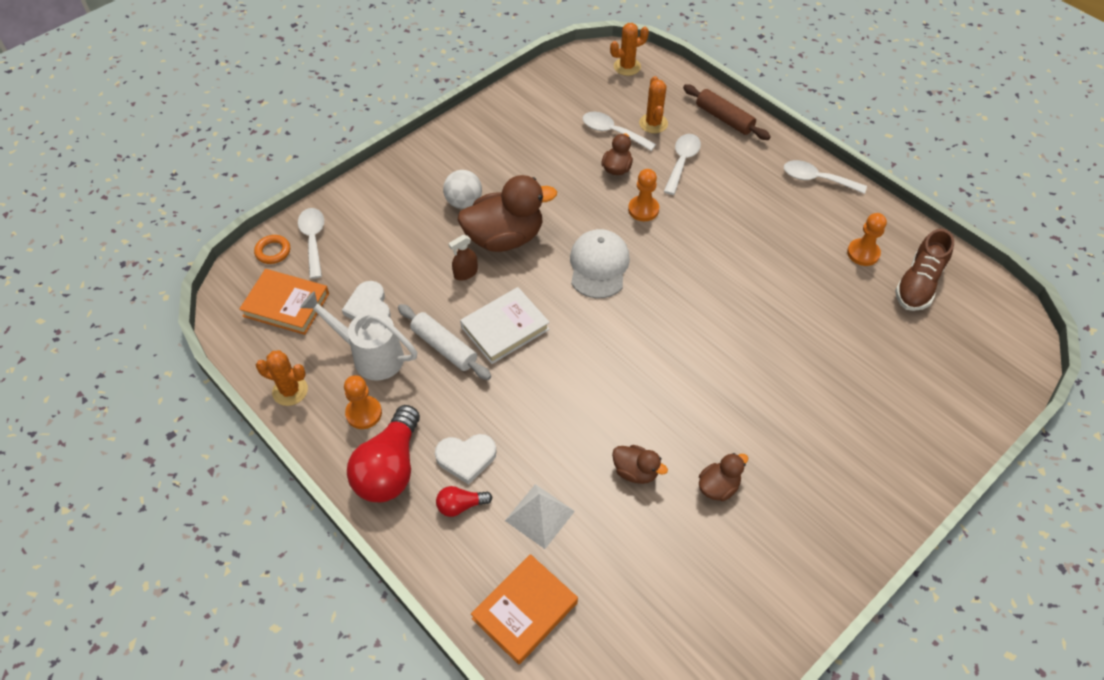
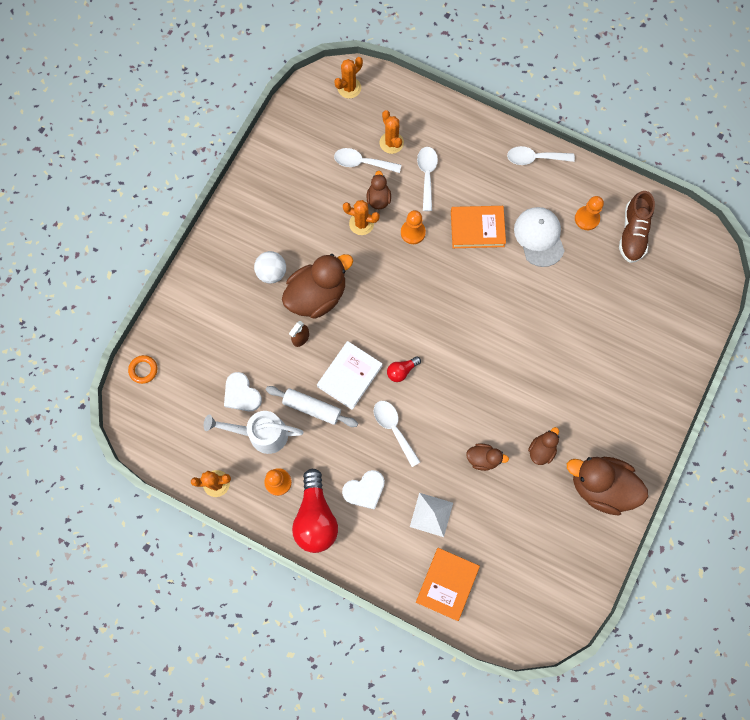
camera: 20 degrees left, 20 degrees up
(286, 305) = (177, 413): orange book -> orange book (477, 229)
(313, 240) = (170, 349): white spoon -> white spoon (394, 429)
(460, 505) = (376, 527): red light bulb -> red light bulb (401, 371)
(587, 185) = (361, 223): none -> orange cactus
(599, 266) = (397, 297): white cap -> white cap (539, 237)
(724, 118) = (446, 119): brown rolling pin -> none
(787, 559) = (600, 486): none -> brown duck

